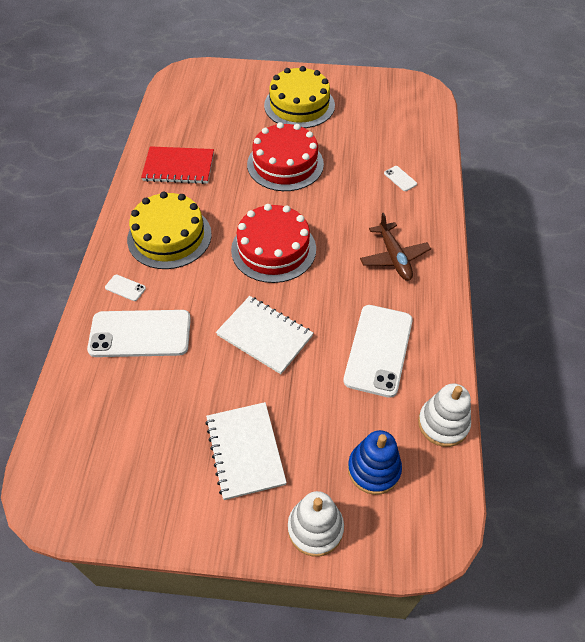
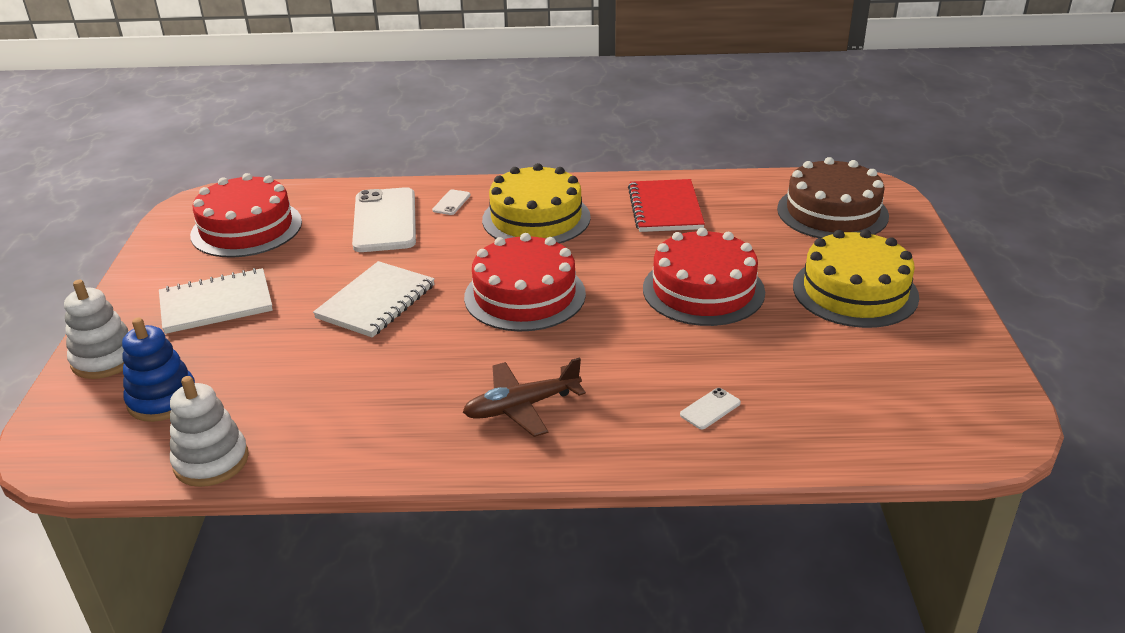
camera: 85 degrees right, 20 degrees down
(118, 444) = (246, 228): none -> red cake
(210, 95) = (832, 212): none -> brown cake
(378, 350) = (344, 397): white phone -> none

